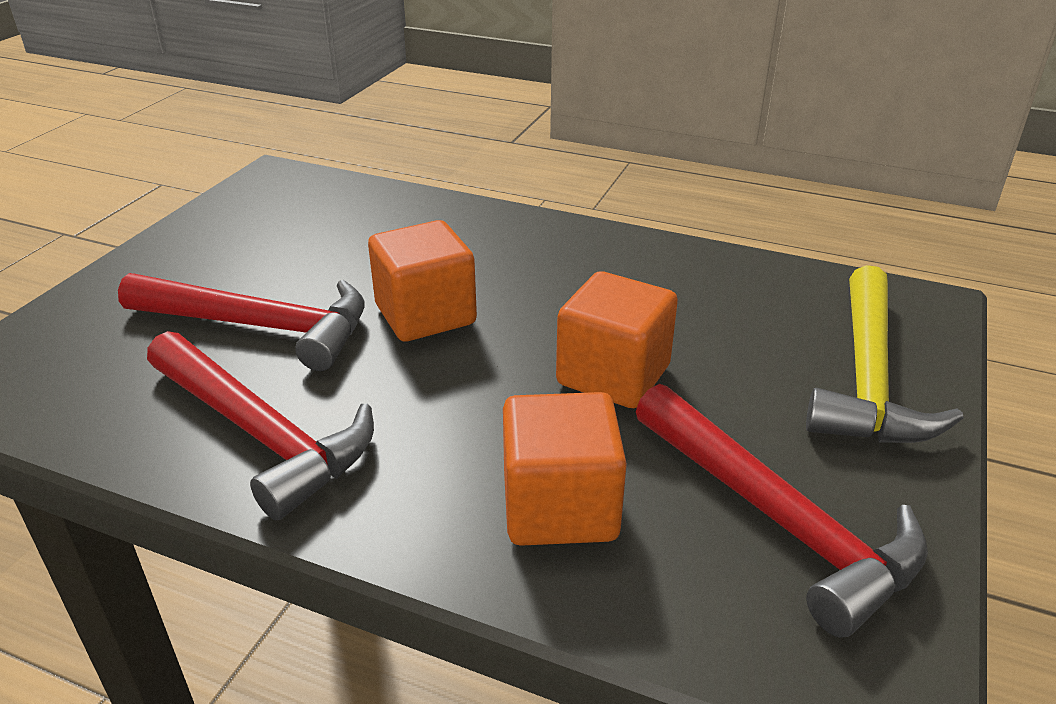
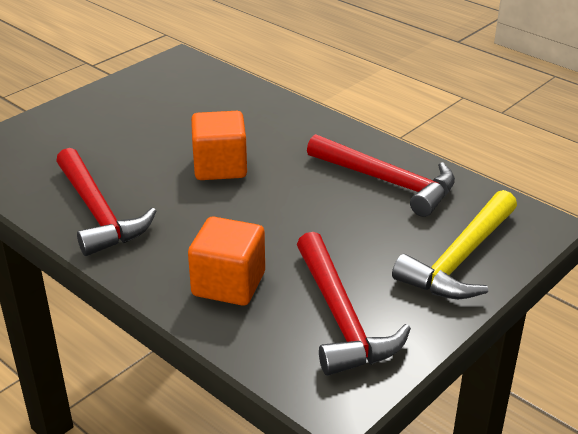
camera: 20 degrees right, 0 degrees up
(261, 327) = (126, 155): red hammer -> red hammer (388, 182)
(613, 375) = (305, 224): orange cube -> none

